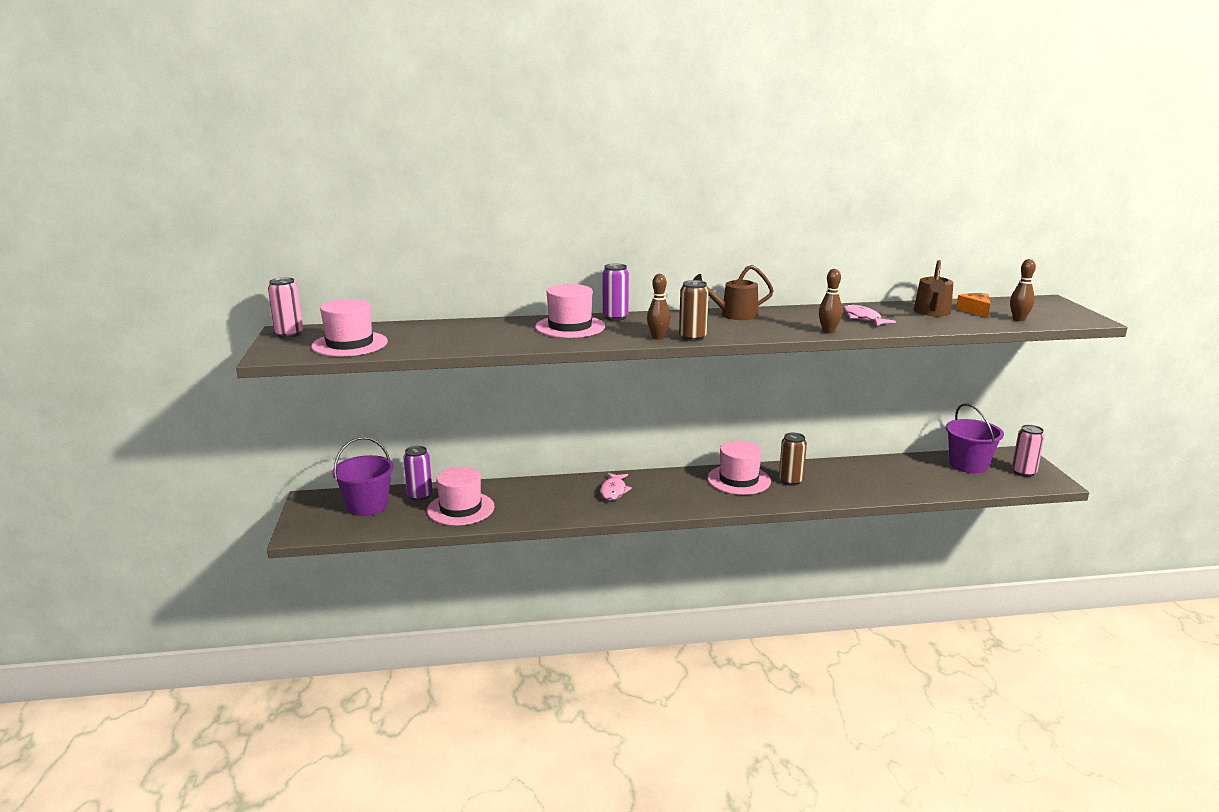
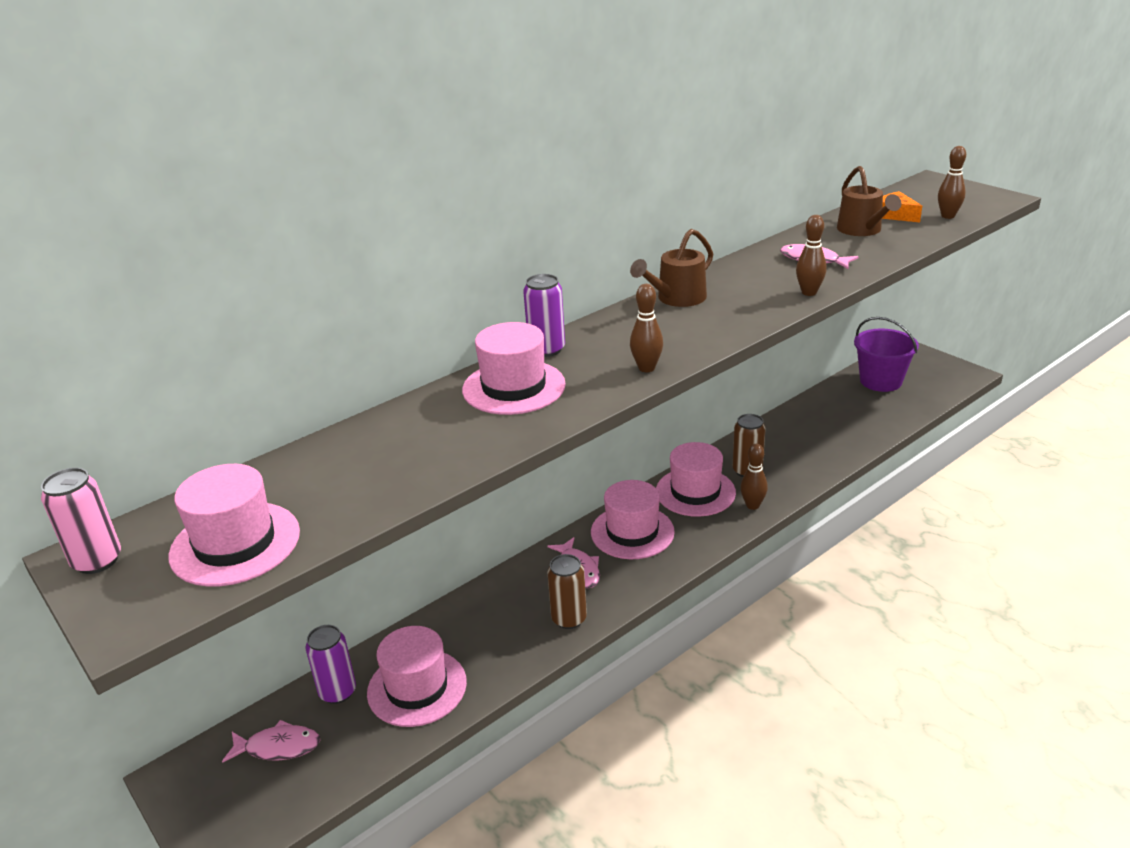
camera: 30 degrees left, 10 degrees up
(367, 506) = (278, 747): purple bucket -> pink fish
(670, 485) = (632, 532): none -> pink hat
(692, 337) = (685, 354): brown can -> brown can (569, 619)
(770, 499) = (752, 505): none -> brown bowling pin
(1023, 472) = (932, 371): pink can -> none

